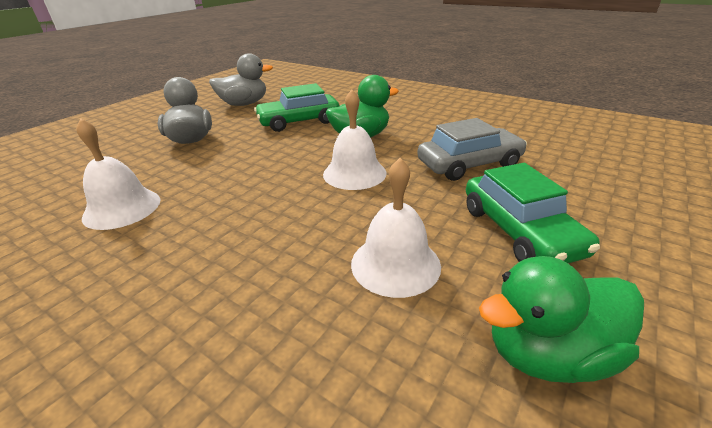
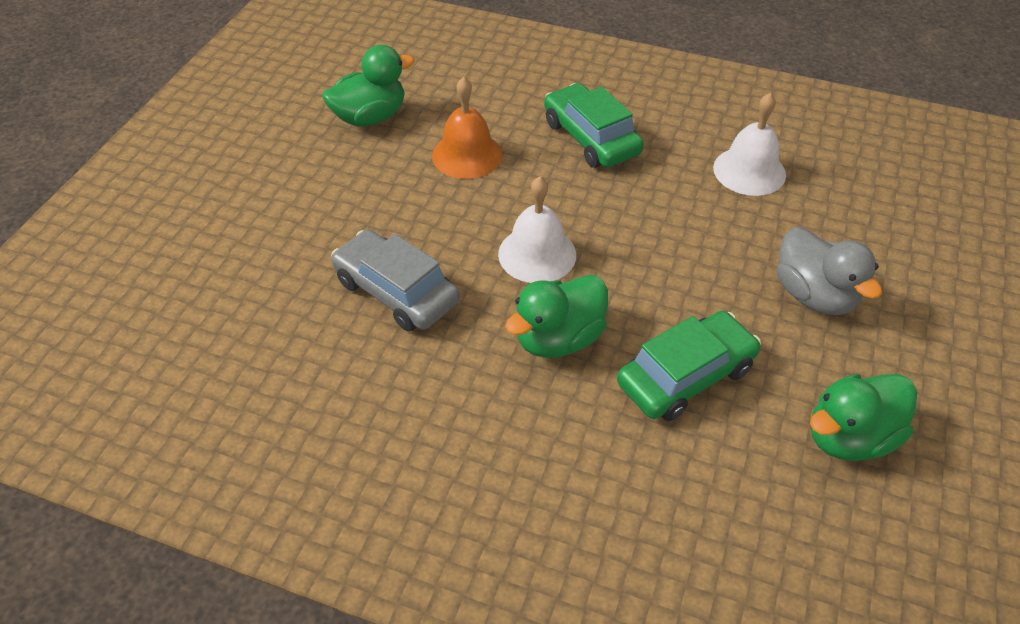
camera: 165 degrees right, 15 degrees up
(244, 104) = (849, 437): grey duck -> green duck
(395, 264) = (467, 155): white bell -> orange bell
(469, 164) = (396, 291): grey car -> grey car turned 75 degrees clockwise
(519, 231) = (362, 198): green car -> green car (591, 138)

